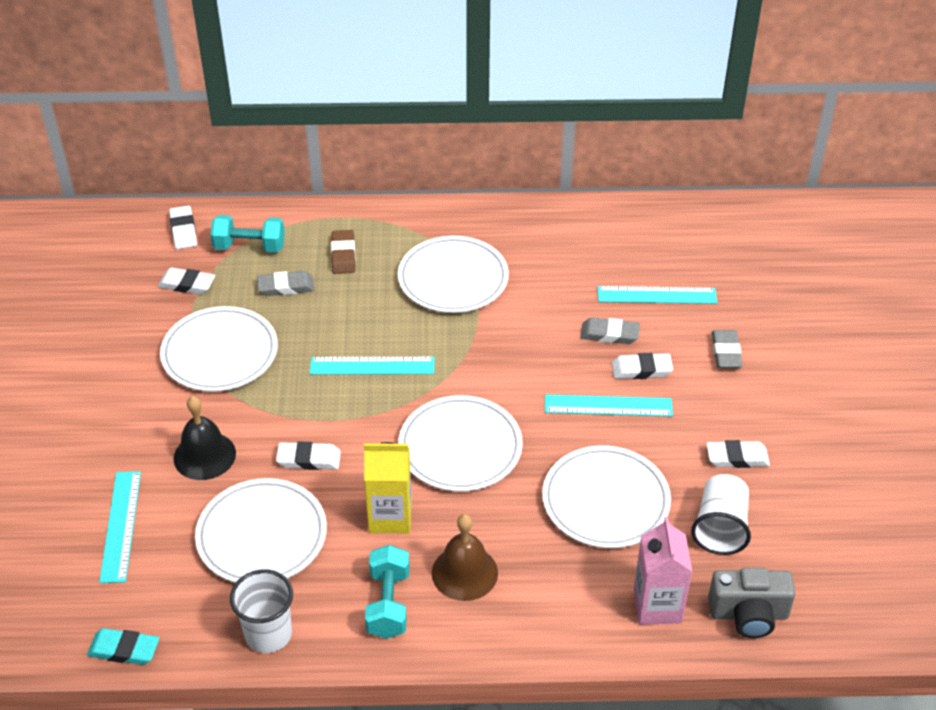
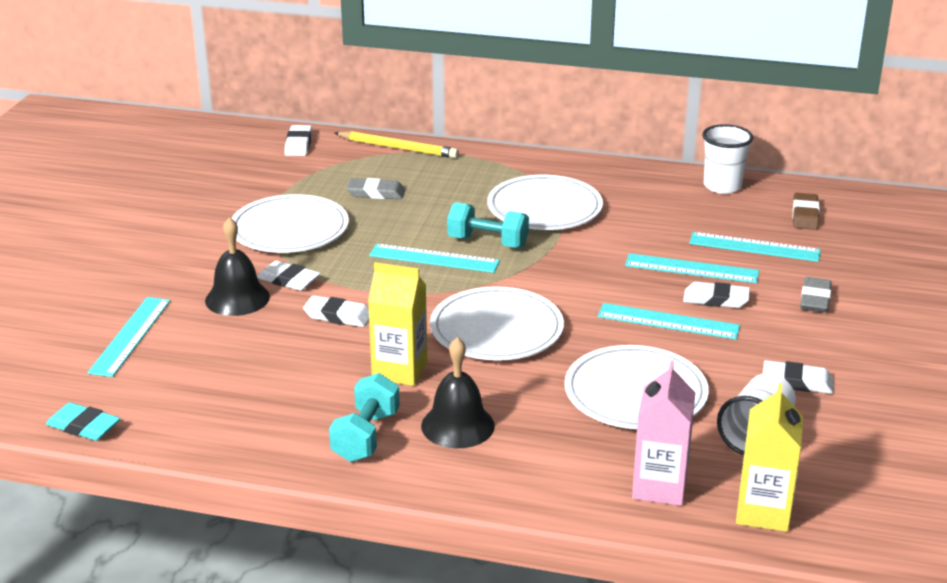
camera: 15 degrees right, 15 degrees down
(187, 284) = (283, 180): white eraser -> white eraser (288, 280)
(249, 247) = (355, 162): turquoise dumbbell -> turquoise dumbbell (487, 242)
(262, 536) = (263, 364): white plate -> none
(268, 634) = (231, 439): white cup -> white cup (722, 186)
(285, 219) = (398, 148): none -> yellow pencil
(343, 255) = (442, 179): brown eraser -> brown eraser (805, 215)
(464, 572) = (457, 425): brown bell -> black bell
(609, 334) = (691, 269): grey eraser -> turquoise ruler
(748, 614) = (763, 512): grey camera -> yellow carton

